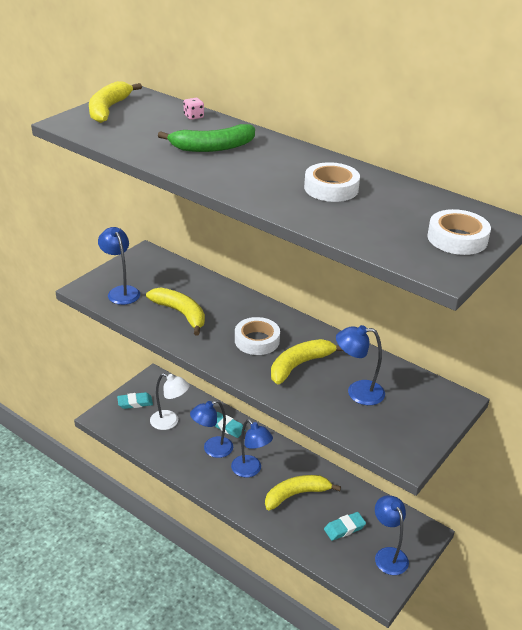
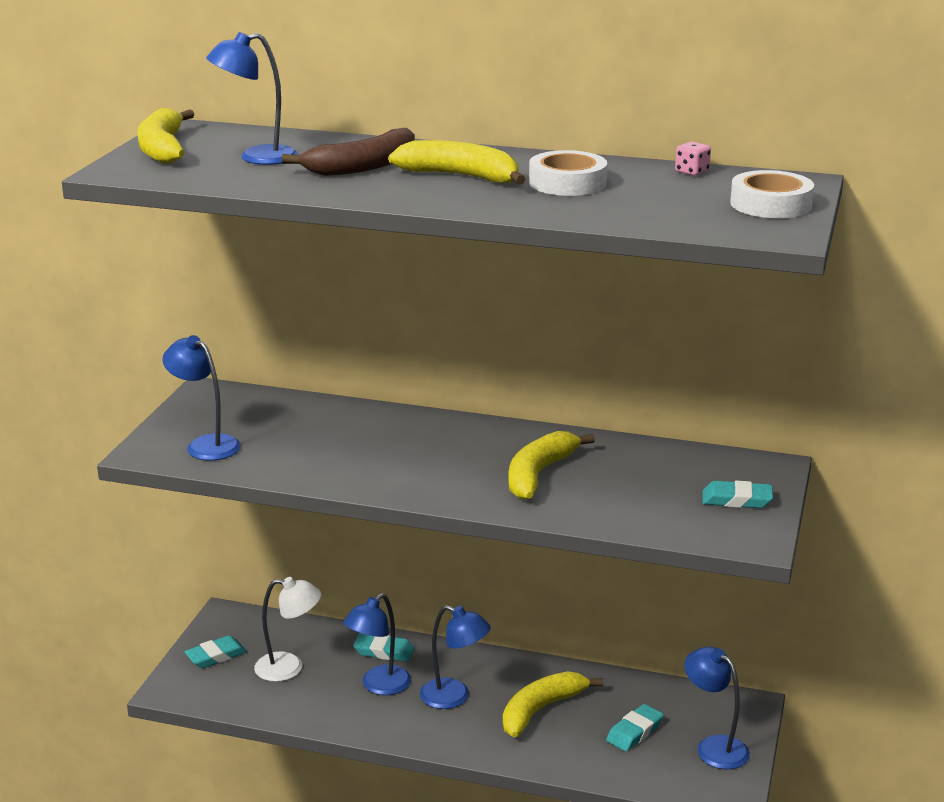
camera: 20 degrees left, 10 degrees down
(181, 314) = (320, 452): yellow banana -> yellow banana (461, 176)
(193, 116) = (298, 140): pink dice -> pink dice (692, 172)
(212, 147) = (363, 167): green banana -> brown banana
(257, 340) = (457, 460): white tape -> none
(357, 392) = (639, 487): blue lamp -> blue lamp (256, 157)
(415, 420) = (737, 500): none -> turquoise eraser

